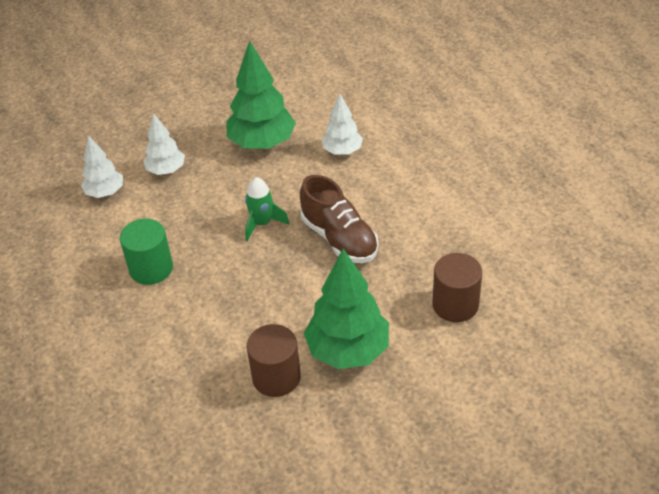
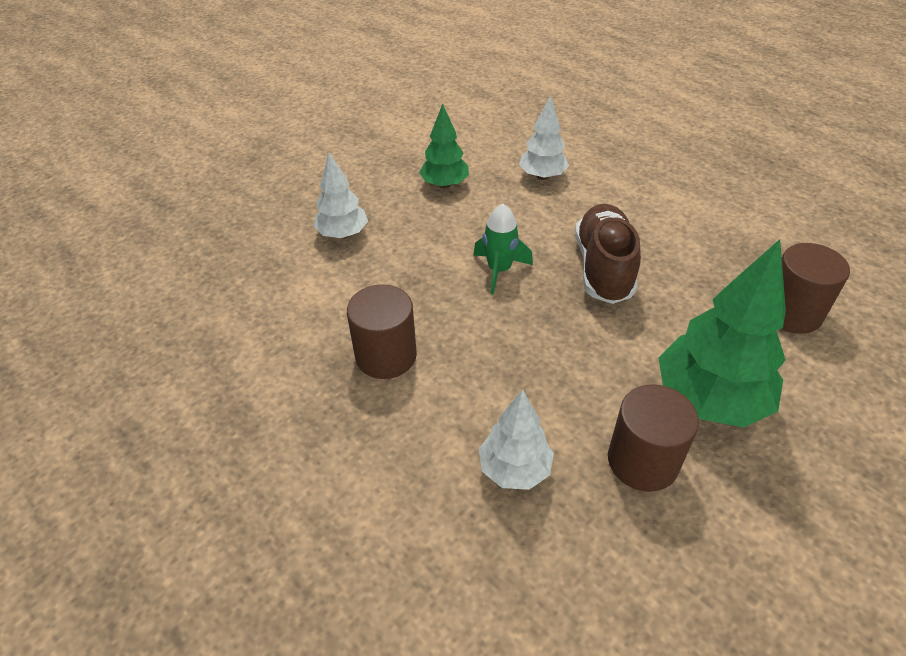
camera: 20 degrees left, 0 degrees up
(105, 192) = (274, 275): white tree -> white tree (514, 469)
(151, 268) = (386, 356): green cylinder -> brown cylinder
(262, 143) = (444, 185): green tree -> green tree, size x0.58
(339, 238) = (603, 268): brown shoe -> brown shoe turned 120 degrees counterclockwise

